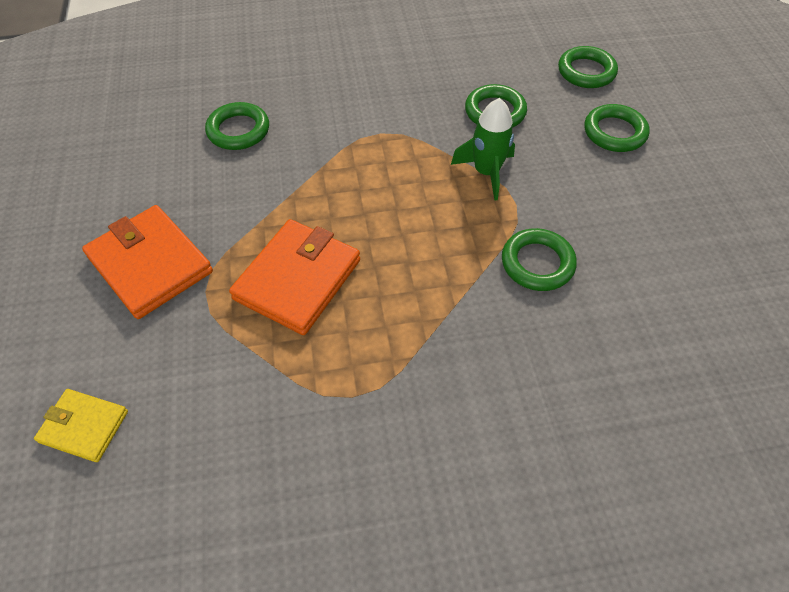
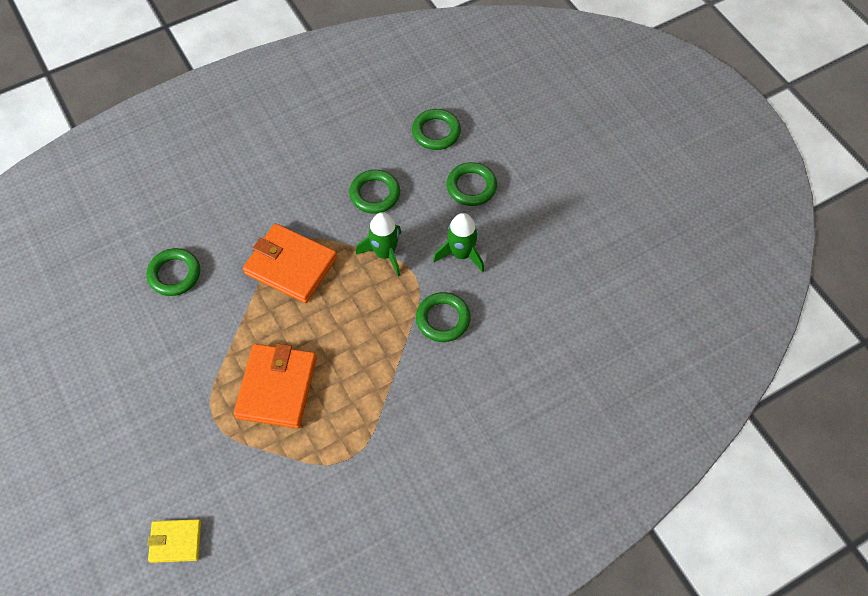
camera: 20 degrees left, 5 degrees up
(150, 264) = (161, 412): orange wallet -> orange wallet (291, 265)
(582, 198) = (461, 254): none -> green rocket

